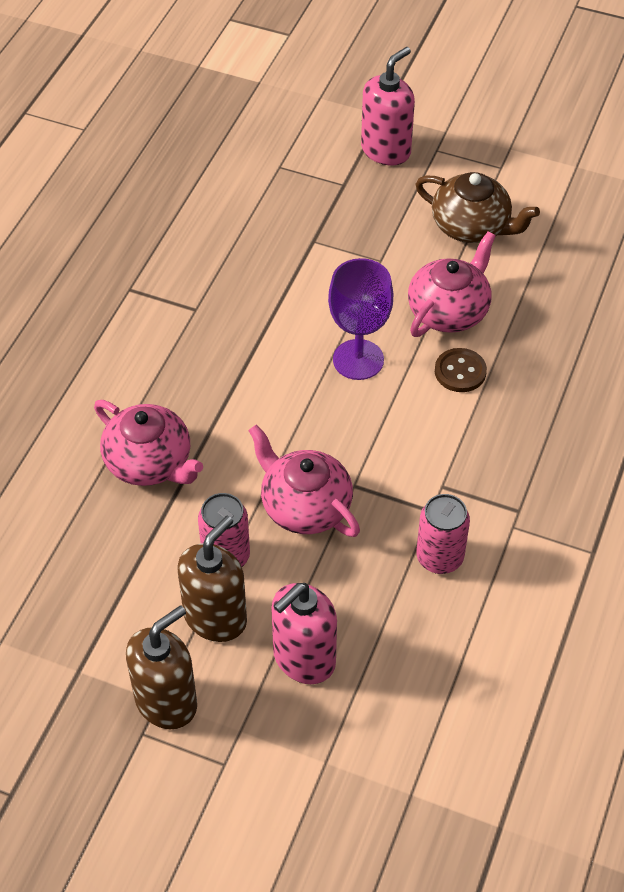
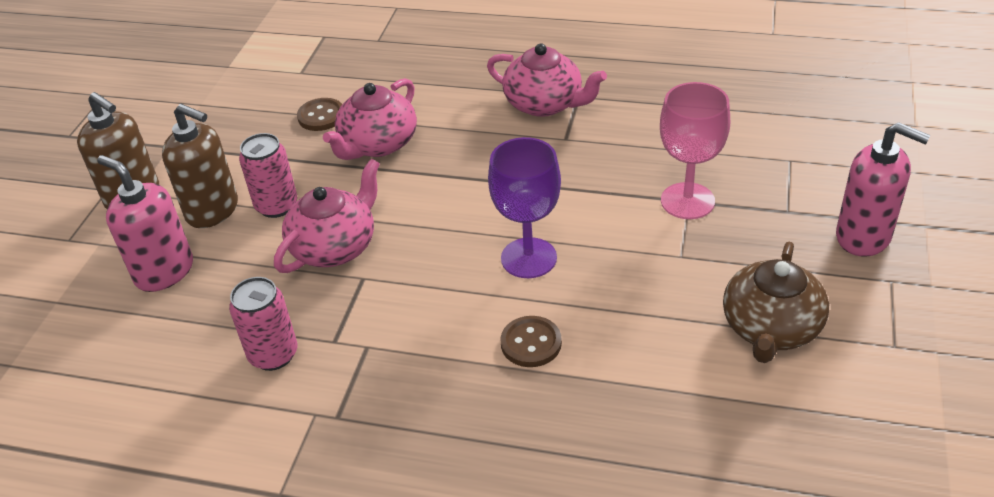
camera: 85 degrees right, 10 degrees down
(77, 513) = (321, 116): none -> brown button
(313, 242) = (687, 201): none -> pink goblet
(449, 311) = (622, 323): pink teapot -> pink teapot (545, 104)

